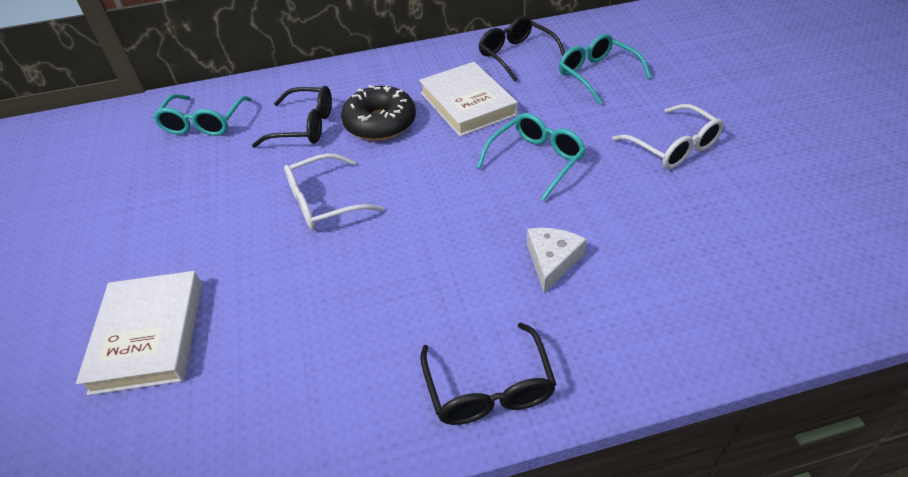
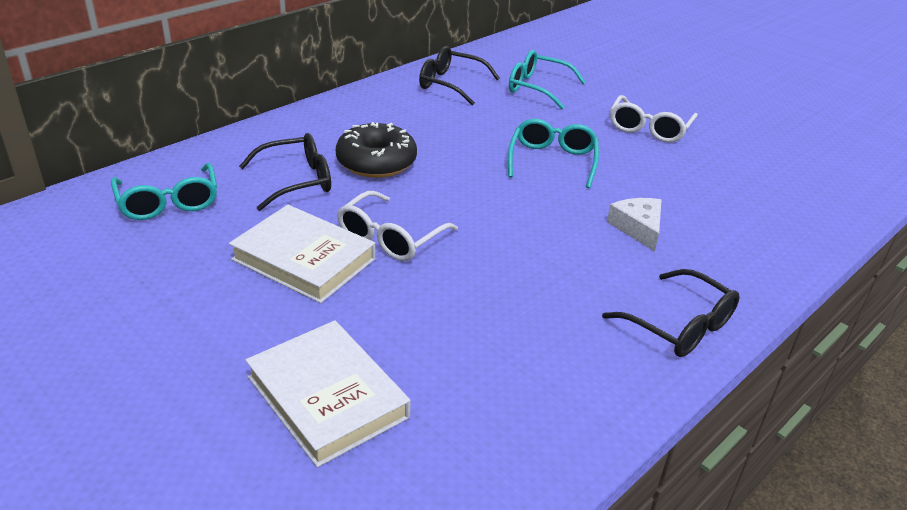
camera: 35 degrees left, 10 degrees down
(467, 103) = (446, 130): white book -> white book (304, 259)
(673, 147) = (649, 129): white glasses -> white glasses turned 90 degrees clockwise

